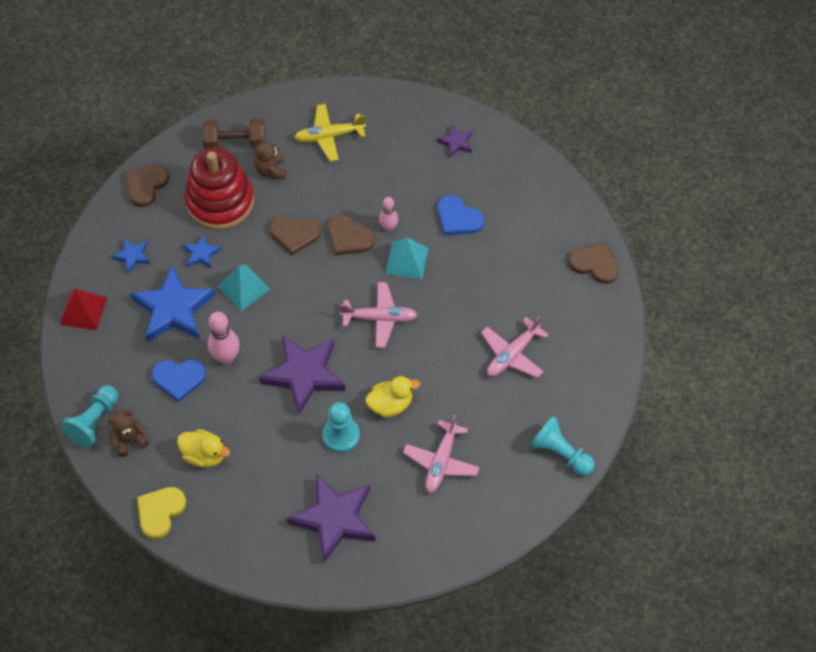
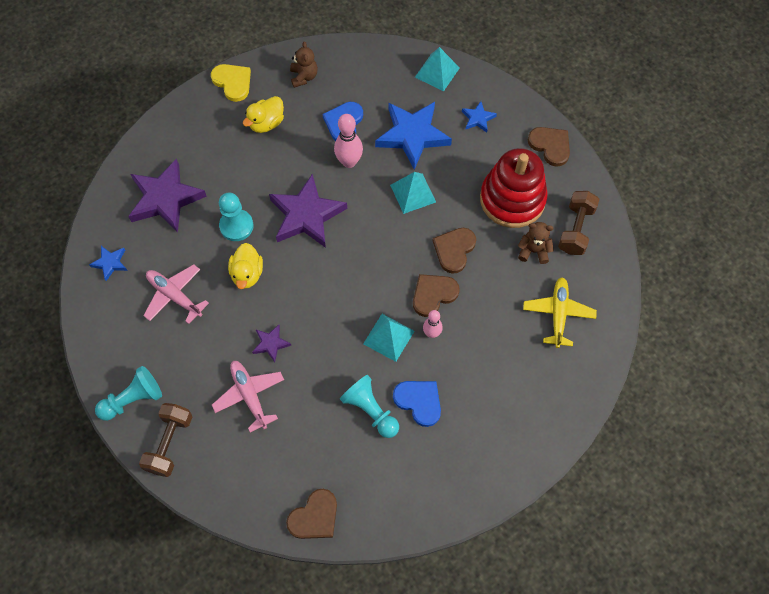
camera: 110 degrees right, 5 degrees up
(83, 310) = (437, 72): red pyramid -> turquoise pyramid
(94, 421) = (331, 57): turquoise pawn -> turquoise pawn (370, 410)
(201, 254) = (461, 170): blue star -> blue star (110, 263)
(380, 318) = (336, 293): pink plane -> none
(456, 142) = (512, 433): purple star -> purple star (271, 343)
(458, 218) = (419, 401): blue heart -> blue heart turned 75 degrees clockwise
(586, 403) = (170, 443): none -> brown dumbbell

